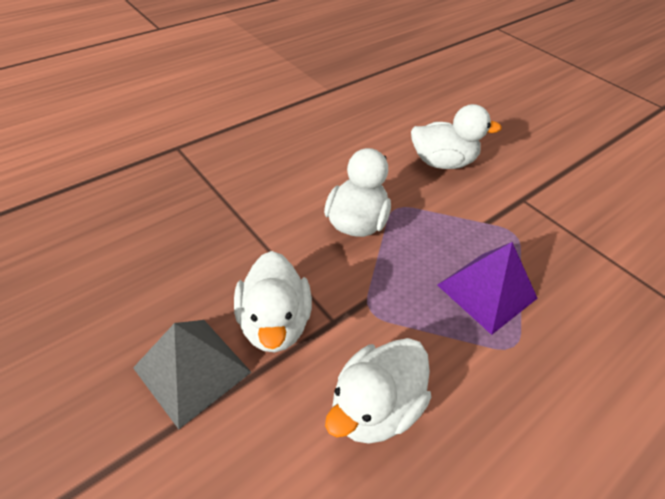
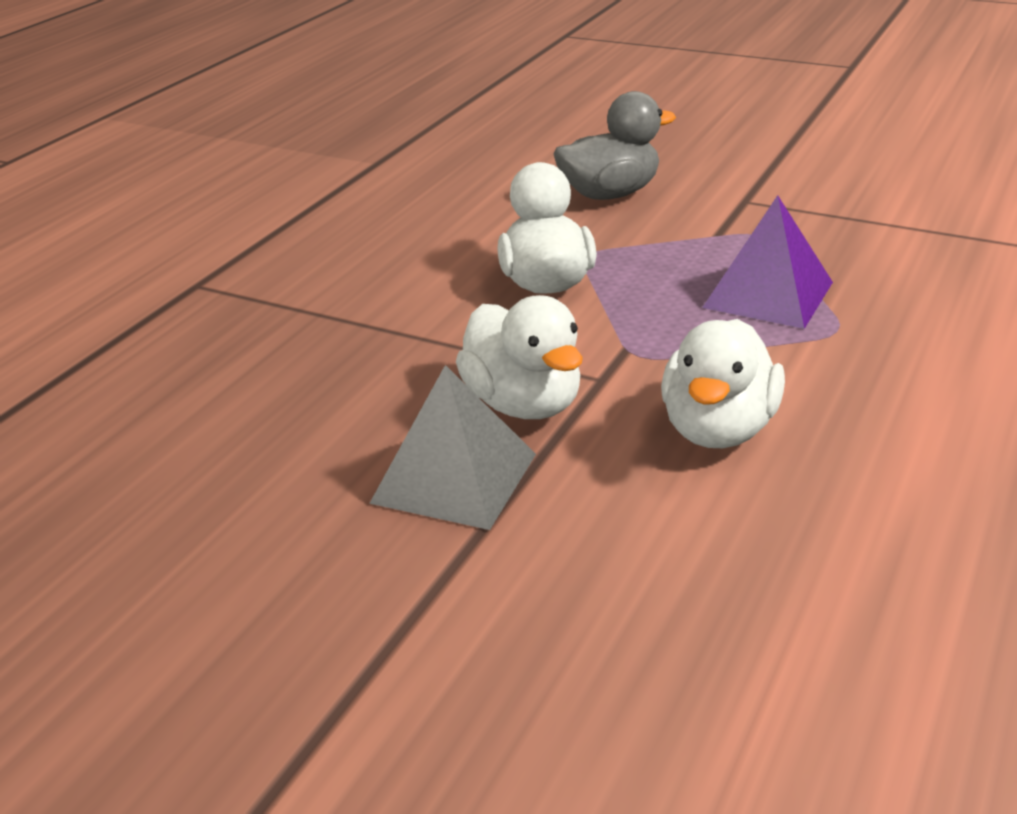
camera: 20 degrees left, 15 degrees down
(442, 162) = (610, 194): white duck -> grey duck

